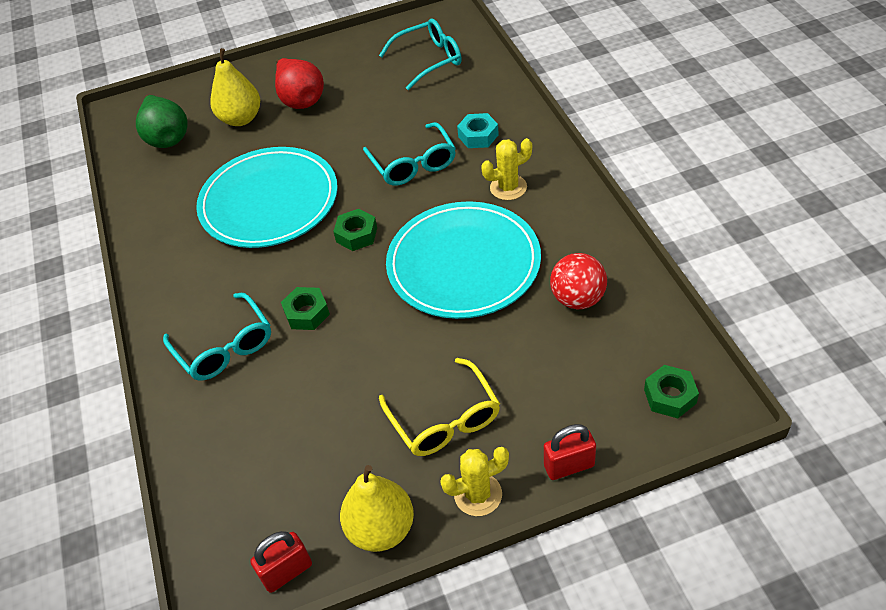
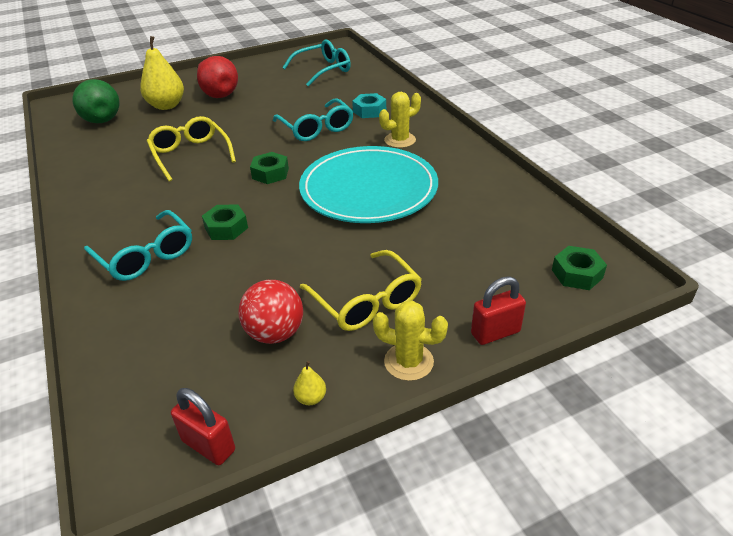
camera: 10 degrees left, 10 degrees down
(269, 201) = (190, 155): turquoise plate -> yellow glasses
(287, 572) = (208, 446): red padlock -> red padlock turned 75 degrees clockwise
(381, 529) = (311, 398): yellow pear -> yellow pear, size x0.42
(478, 494) = (408, 362): yellow cactus -> yellow cactus turned 45 degrees clockwise
(577, 299) = (475, 209): red ball -> red ball (275, 333)

